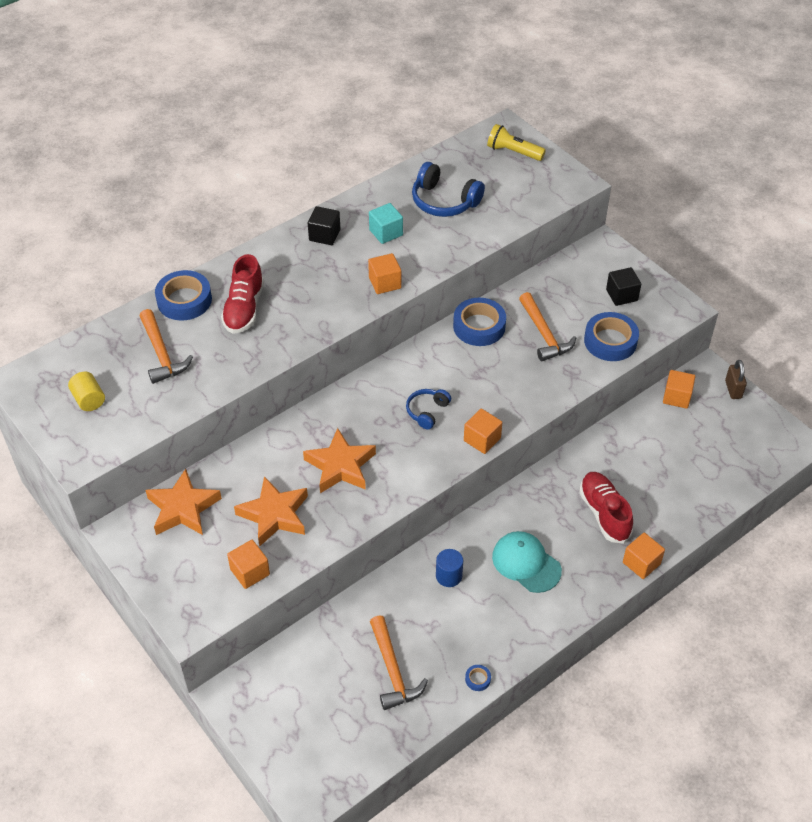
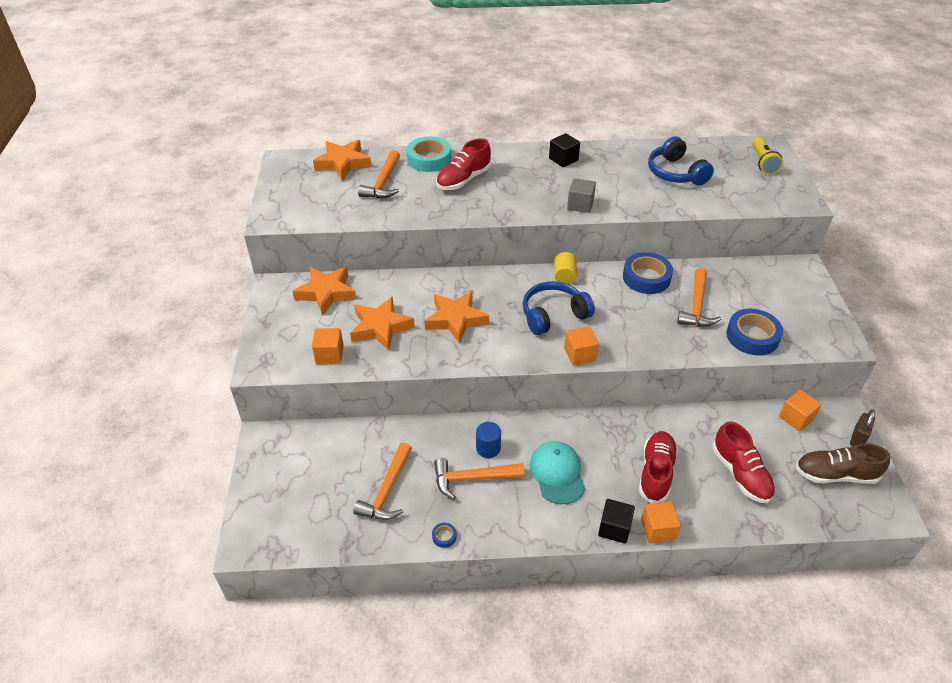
camera: 35 degrees right, 5 degrees down
(89, 399) = (312, 188): yellow cylinder -> yellow cylinder (564, 276)
(93, 351) = (343, 163): none -> orange star
(184, 300) = (429, 159): blue tape -> turquoise tape
(385, 283) = (580, 205): orange cube -> grey cube
(386, 232) = (611, 175): turquoise cube -> none
(427, 411) = (553, 315): blue headphones -> blue headphones, size x1.68
(458, 613) = (472, 479): none -> orange hammer
(513, 152) = (763, 163): yellow flashlight -> yellow flashlight turned 150 degrees counterclockwise
(621, 295) = (791, 308): black cube -> black cube (614, 528)
(669, 474) = (740, 474): none -> red shoe
(737, 433) = (835, 474): none -> brown shoe

